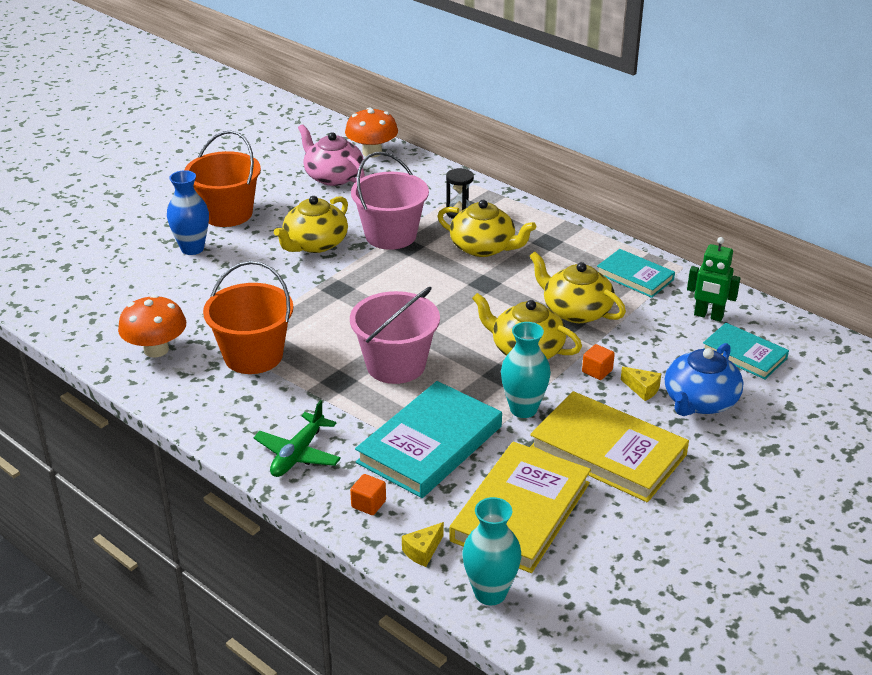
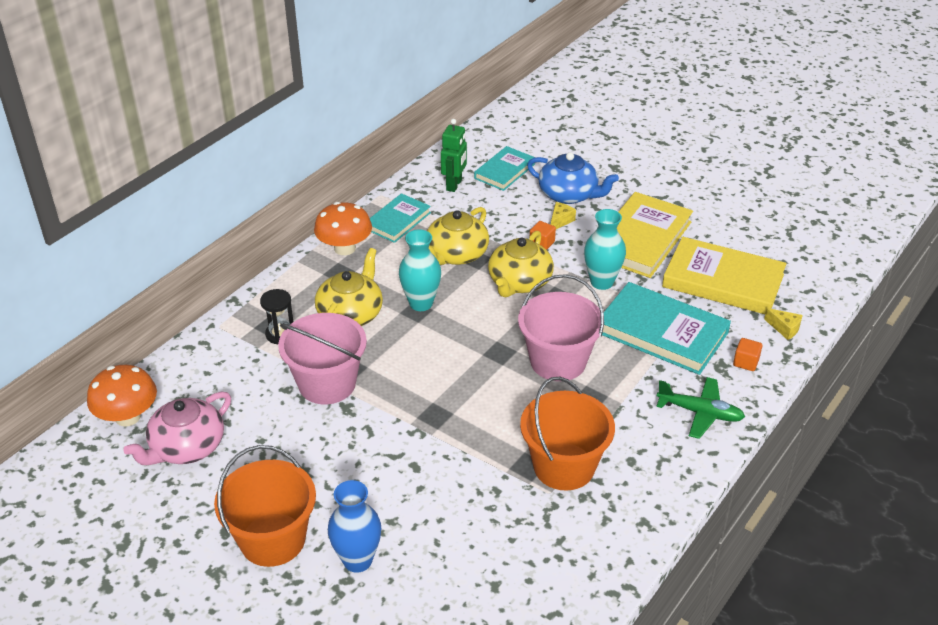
camera: 95 degrees left, 5 degrees up
(156, 349) = (569, 552): orange mushroom -> orange mushroom (345, 248)
(315, 244) = (345, 445): yellow teapot -> none
(490, 593) = (810, 293): turquoise vase -> turquoise vase (421, 303)

